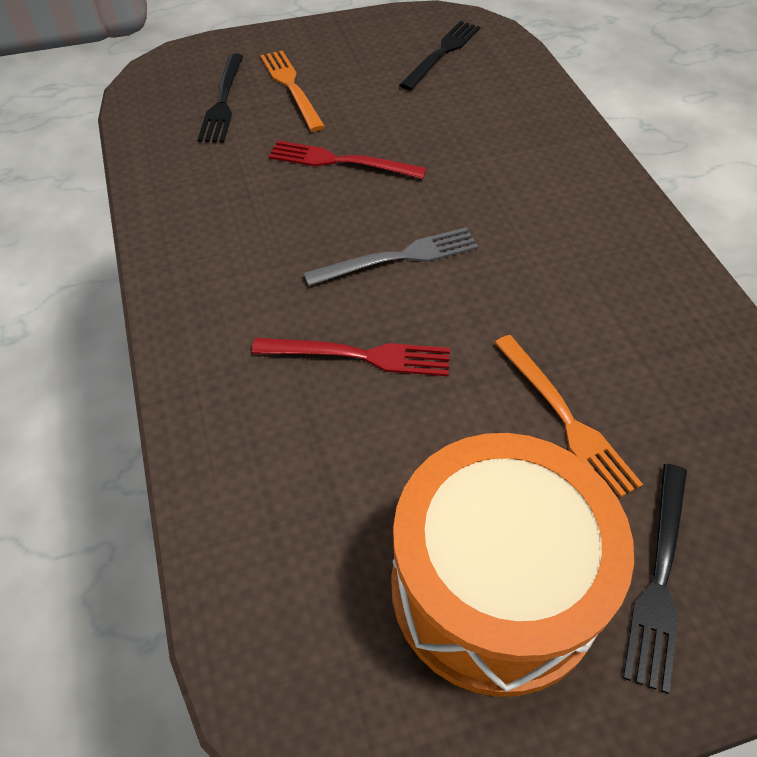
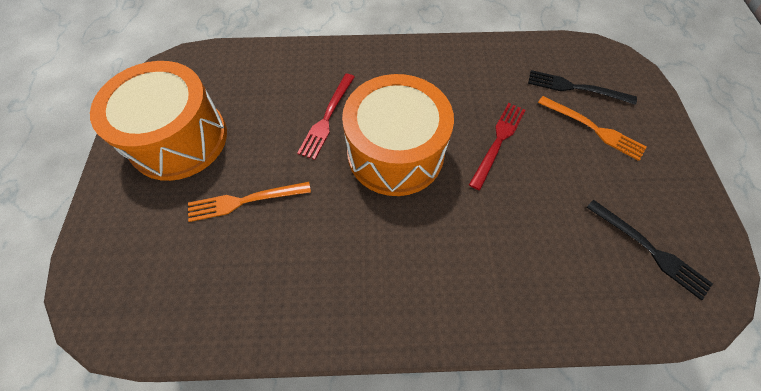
camera: 105 degrees right, 10 degrees up
(291, 87) = (593, 129): orange fork -> orange fork turned 45 degrees clockwise
(398, 258) = (395, 153): grey fork -> orange drum
(659, 578) = (142, 207): black fork -> none

